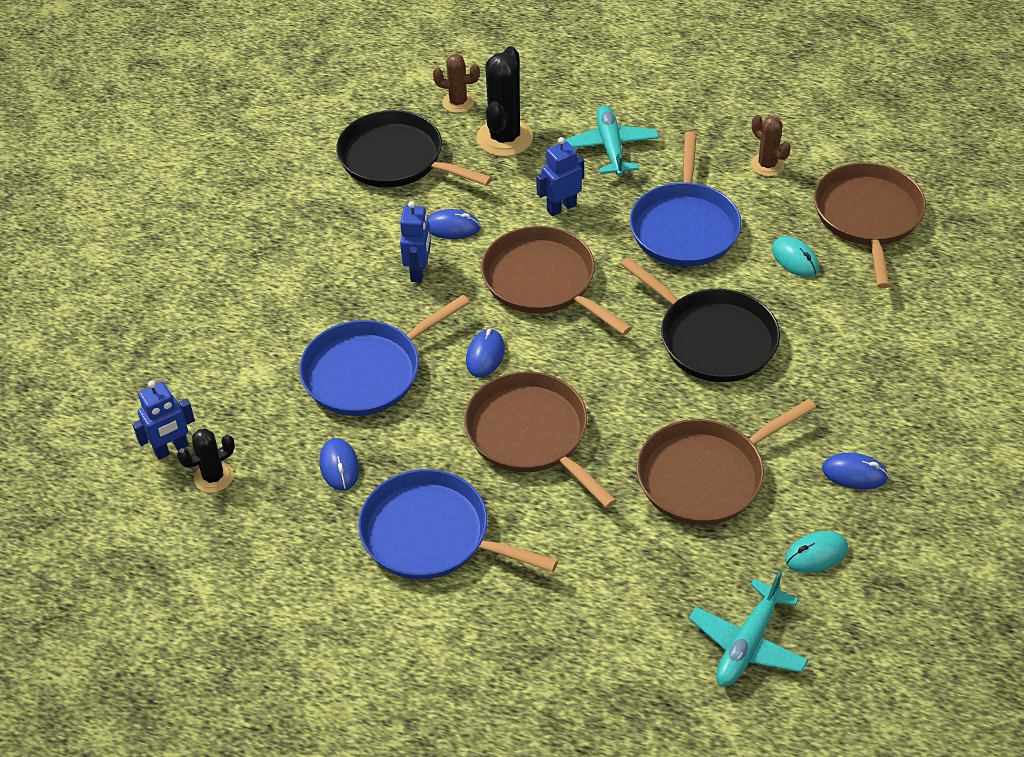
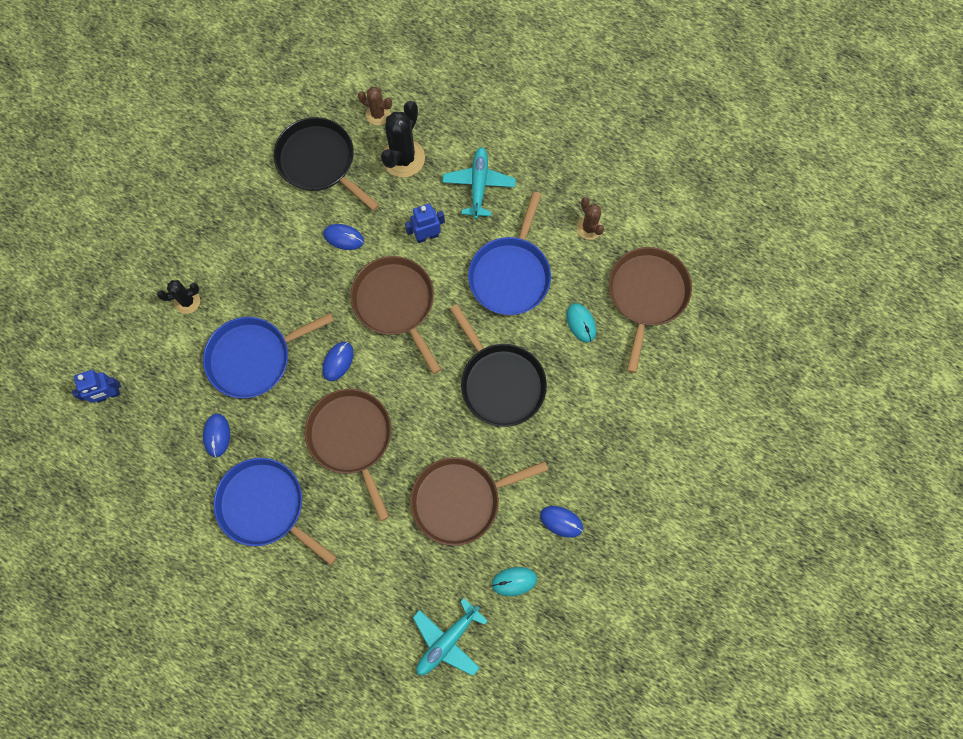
camera: 10 degrees right, 25 degrees up
(213, 477) = (132, 425): black cactus -> black cactus (187, 301)
(419, 271) = (310, 274): blue robot -> none

